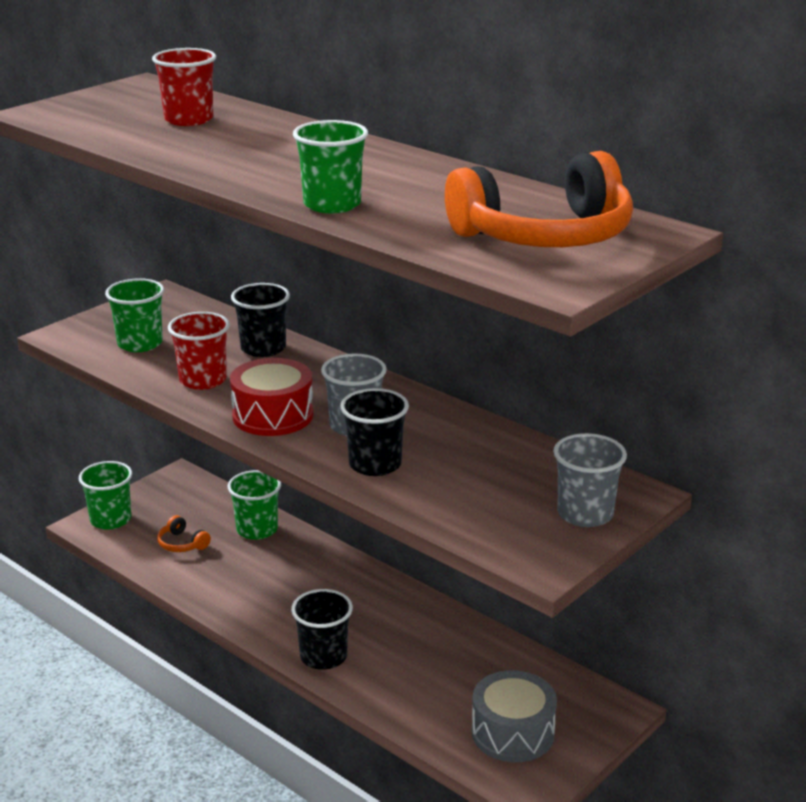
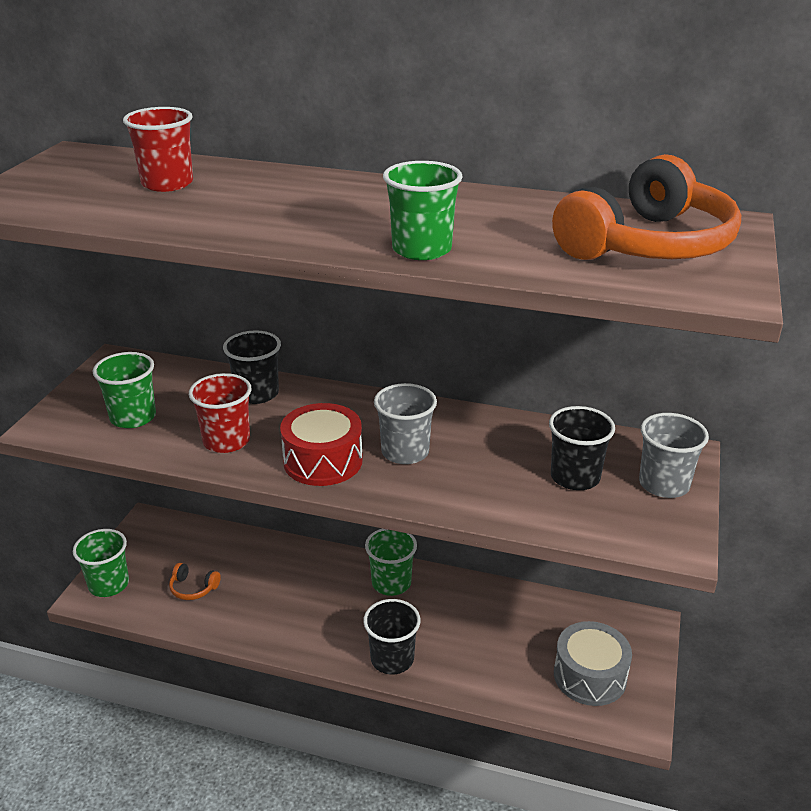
camera: 25 degrees left, 5 degrees up
(257, 530) = (252, 553): green cup -> green cup (391, 583)
(375, 464) = (455, 486): black cup -> black cup (575, 477)

